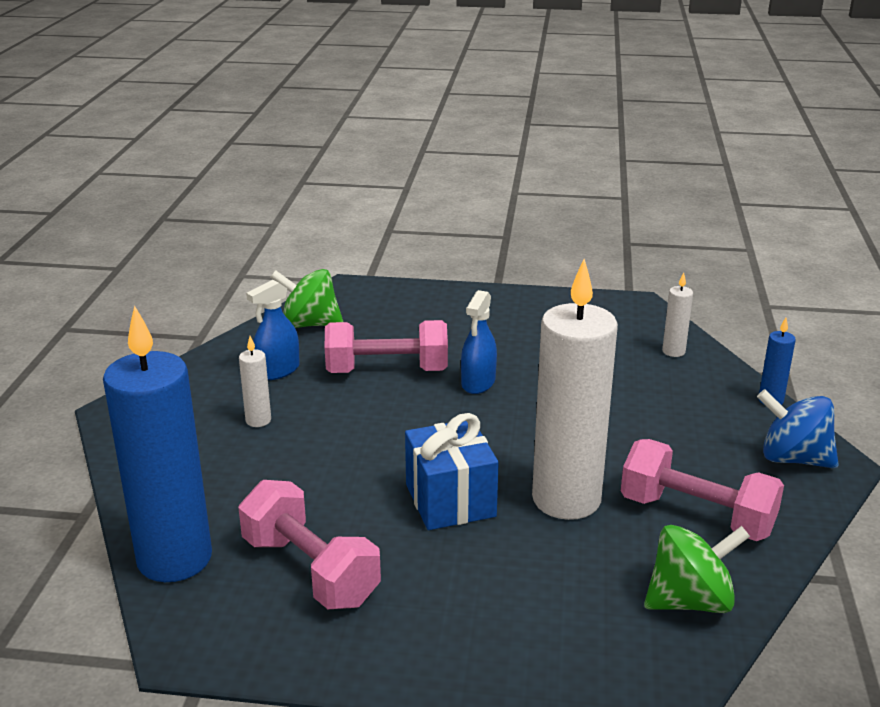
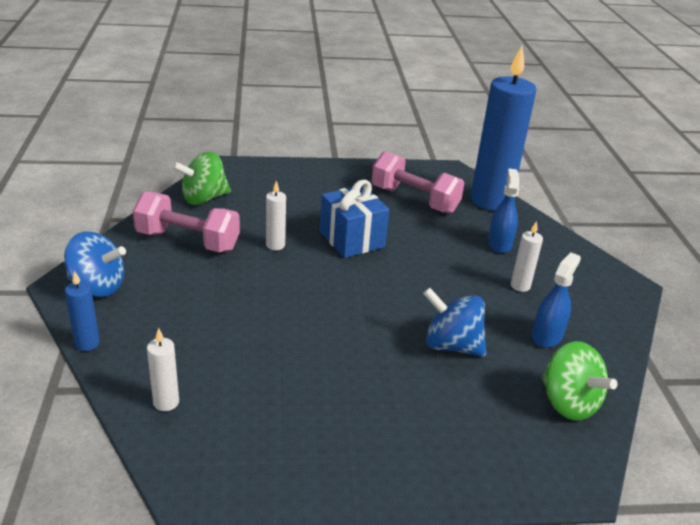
camera: 165 degrees right, 5 degrees up
(309, 324) = (568, 403): green spinning top -> green spinning top turned 60 degrees clockwise
(387, 371) = (451, 345): pink dumbbell -> blue spinning top
(478, 383) = (363, 339): blue spray bottle -> blue spray bottle (499, 243)
(566, 499) = (275, 245): white candle -> white candle, size x0.41

